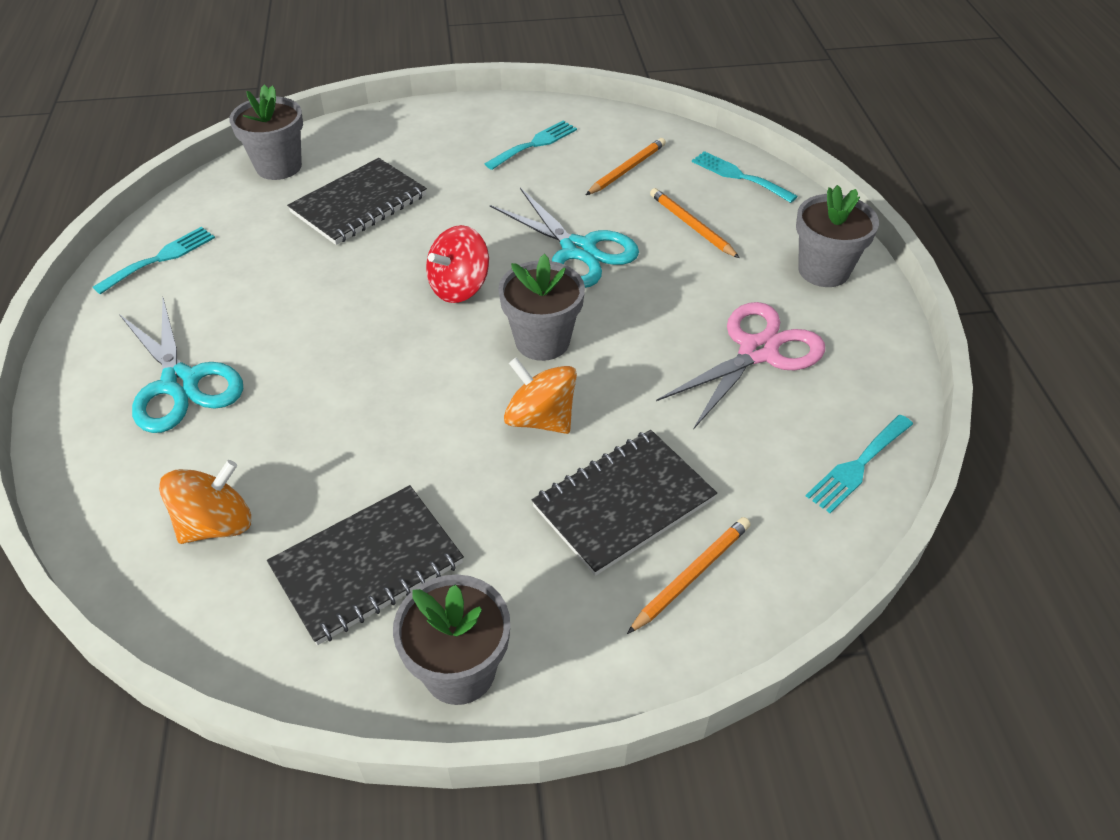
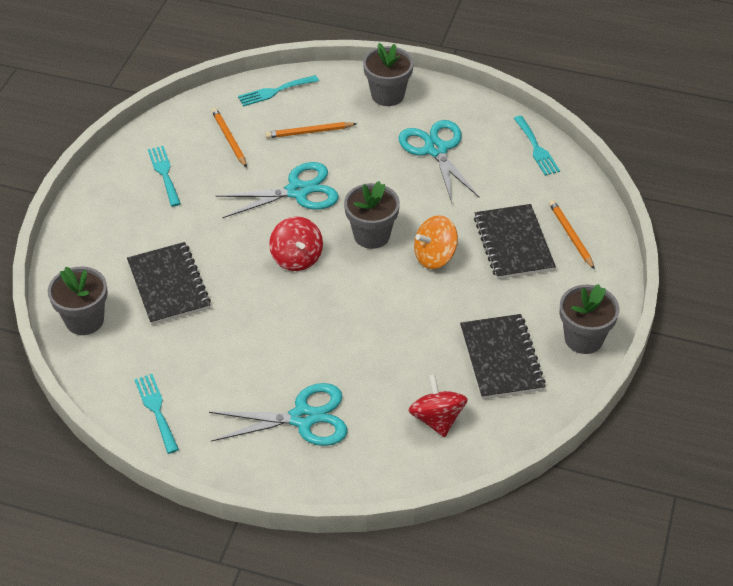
camera: 65 degrees left, 0 degrees up
(216, 524) = (437, 419): orange spinning top -> red spinning top
(758, 352) = (436, 149): pink scissors -> turquoise scissors

